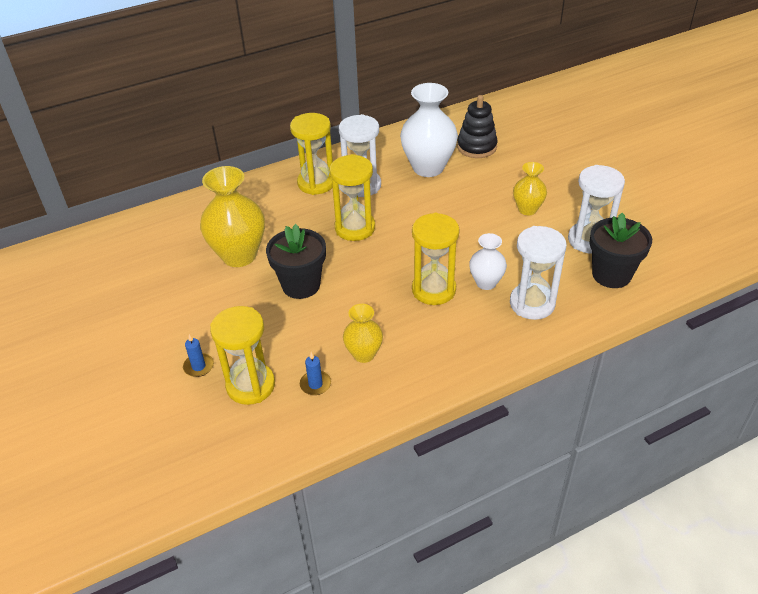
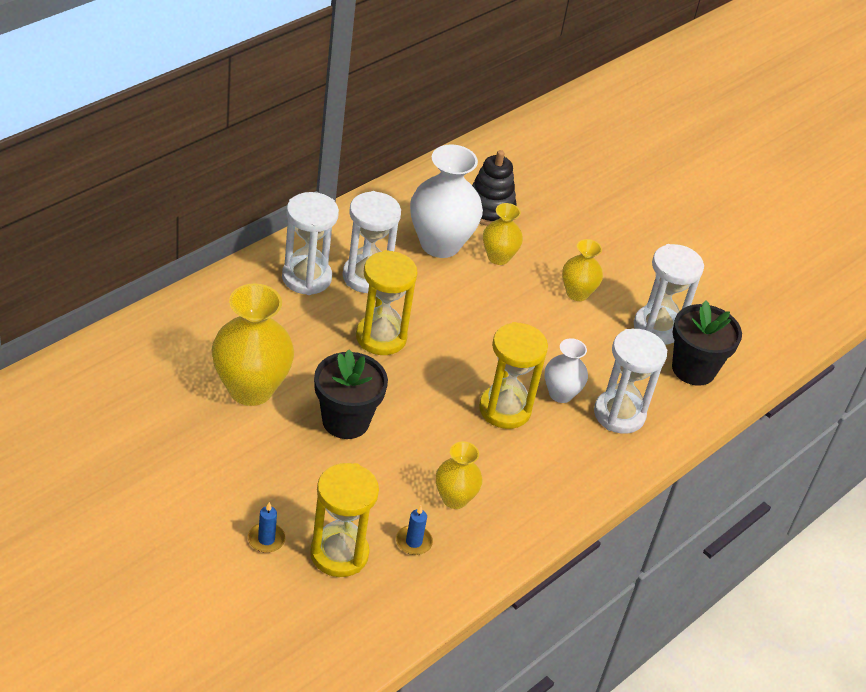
camera: 25 degrees left, 0 degrees up
(316, 183) = (306, 277): yellow hourglass -> white hourglass
(471, 179) = (498, 257): none -> yellow vase

